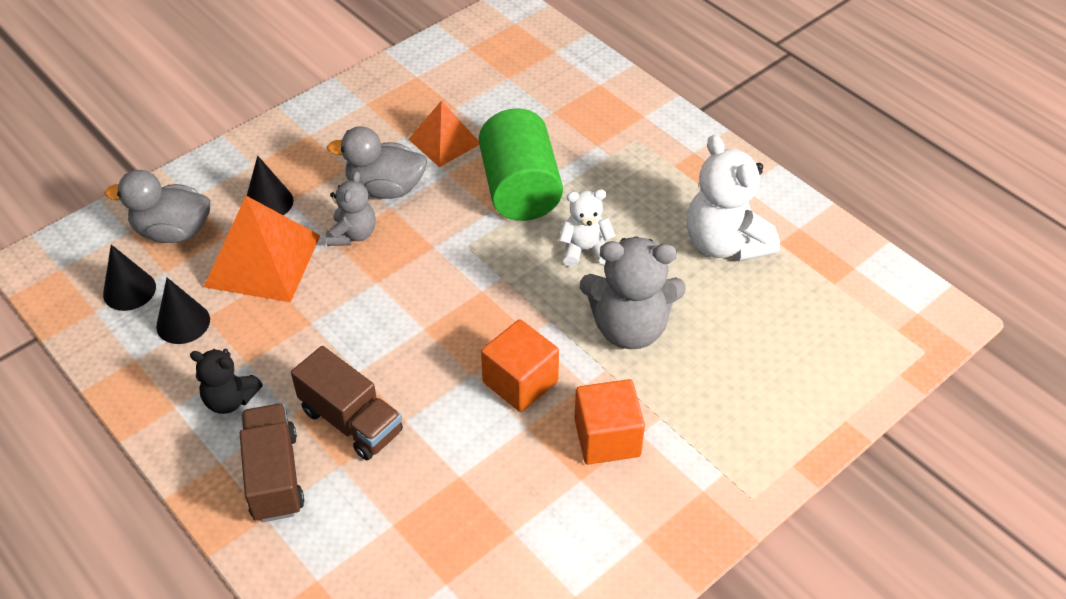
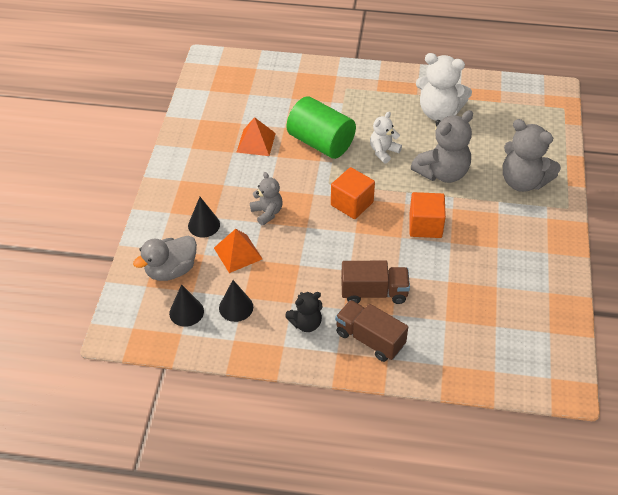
camera: 40 degrees left, 0 degrees up
(263, 260) = (238, 253): orange pyramid -> orange pyramid, size x0.63
(385, 188) = (255, 182): grey duck -> none
(607, 438) = (487, 223): orange cube -> orange cube (352, 204)
(730, 415) = (523, 181): none -> grey teddy bear

